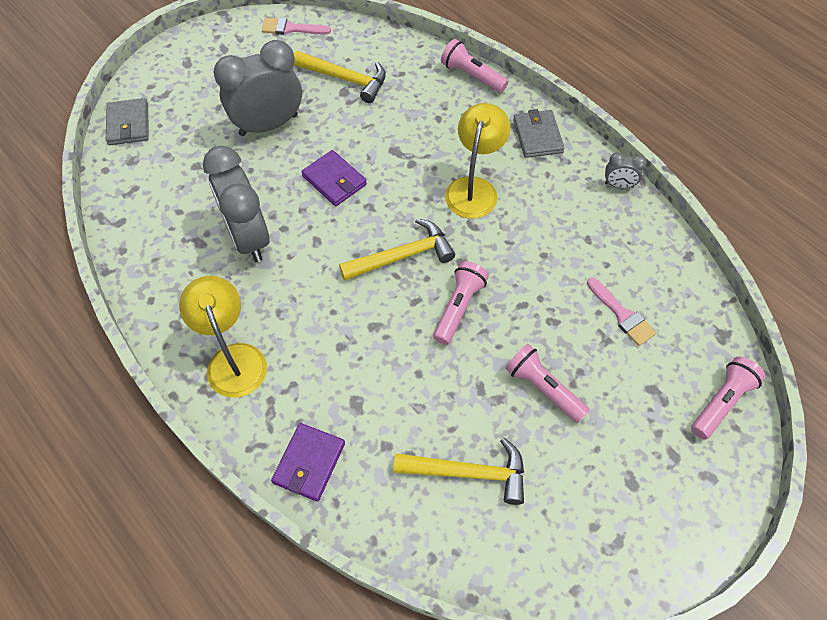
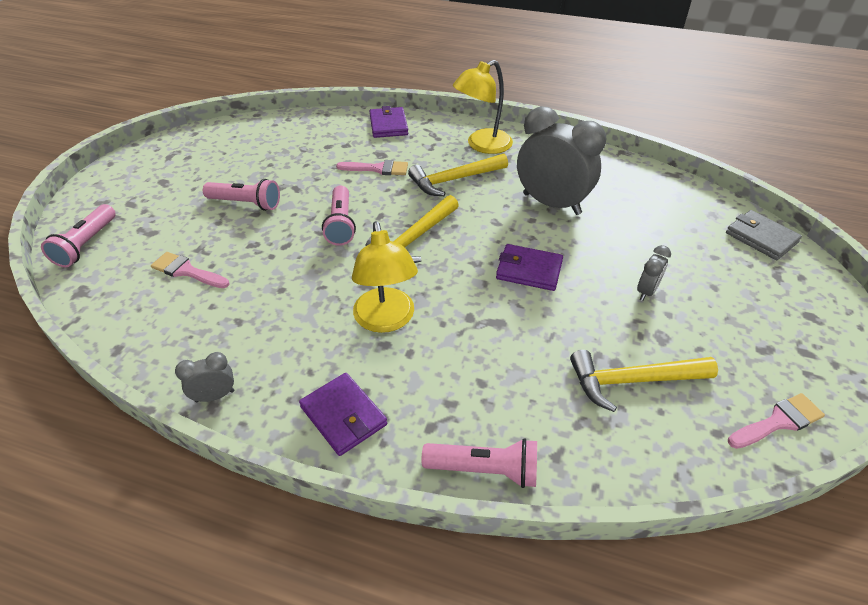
camera: 150 degrees right, 15 degrees down
(233, 359) = (482, 145): yellow lamp -> yellow lamp turned 105 degrees clockwise
(268, 125) = (646, 291): grey clock -> grey clock, size x0.44
(375, 376) = (378, 169): none -> pink brush
(469, 472) = (283, 151): yellow hammer -> yellow hammer (454, 180)
(537, 136) = (343, 416): grey wallet -> purple wallet

